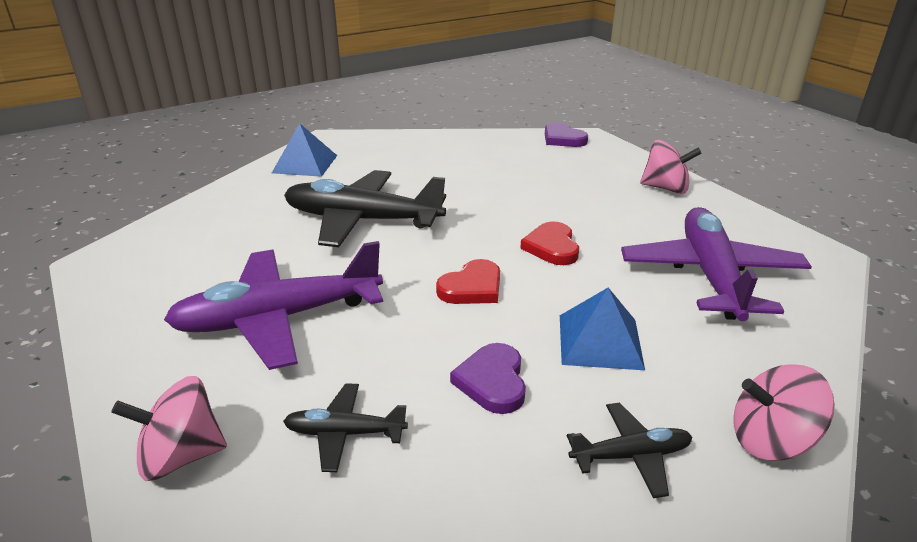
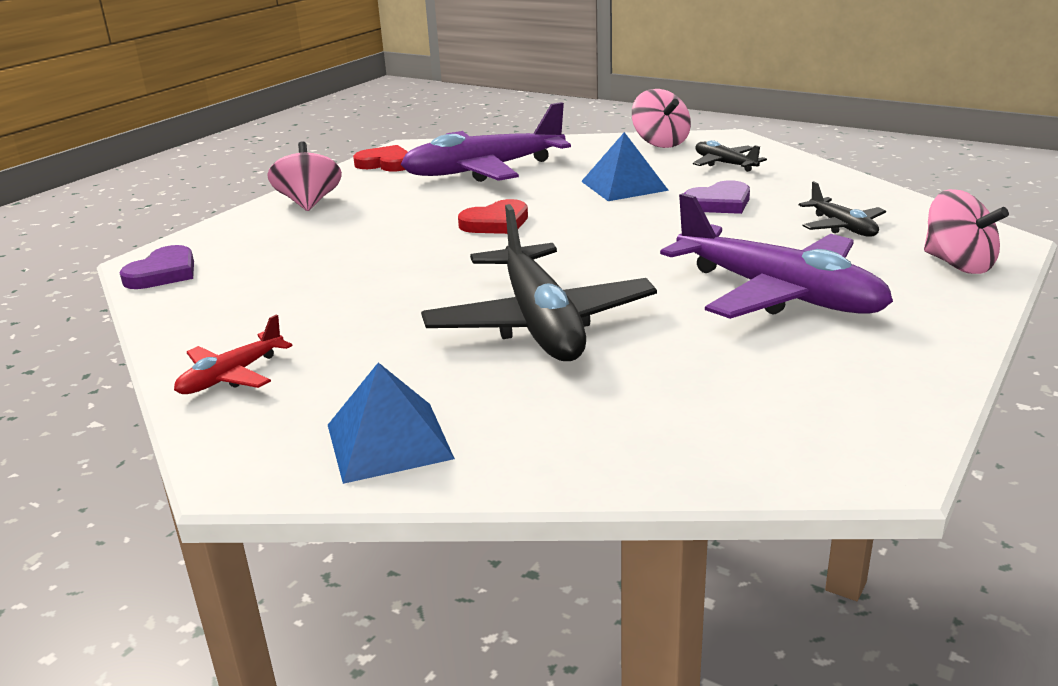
camera: 115 degrees left, 5 degrees down
(410, 143) = (231, 376): none -> red plane
(472, 287) = (610, 235): red heart -> red heart (386, 163)

